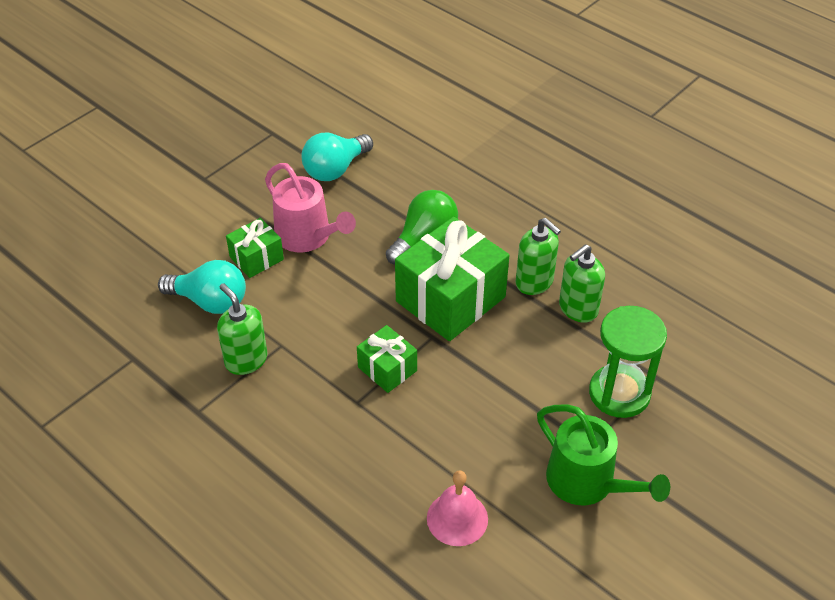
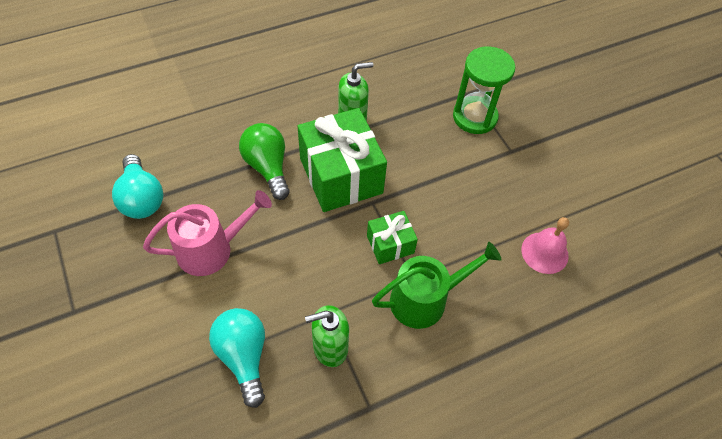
camera: 70 degrees left, 10 degrees up
(210, 301) = (243, 356): turquoise light bulb -> turquoise light bulb turned 60 degrees counterclockwise
(256, 258) = (212, 299): green gift -> none
(577, 309) = (391, 106): green soap dispenser -> none
(587, 482) = (540, 166): green watering can -> green watering can (425, 299)

